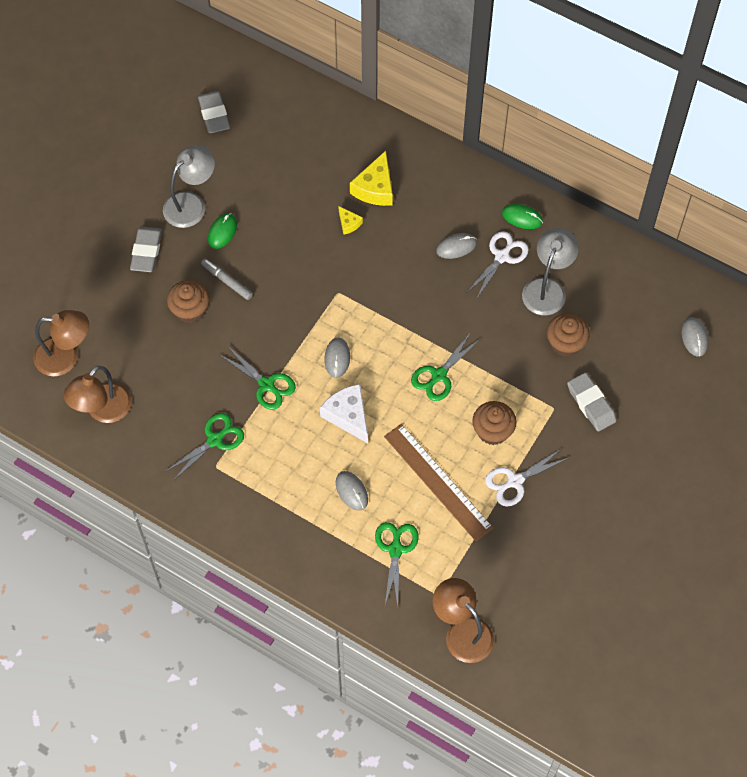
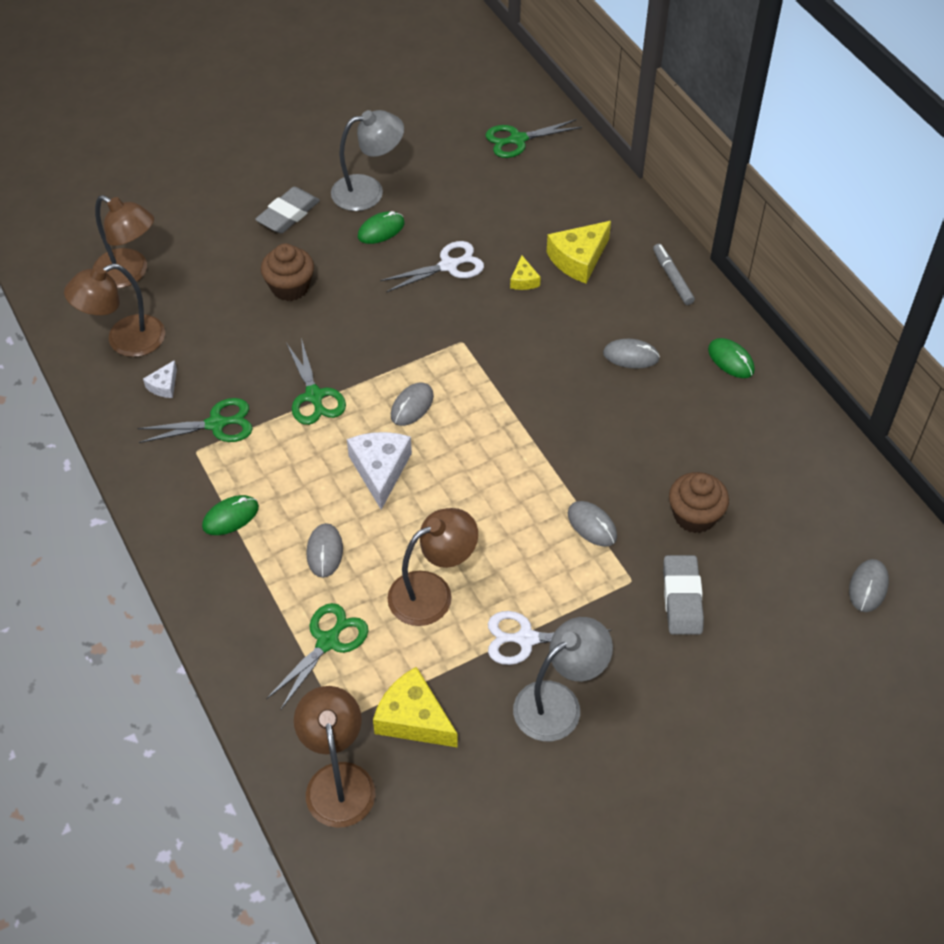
camera: 30 degrees right, 10 degrees down
(157, 430) = (164, 385): none -> white cheese
(214, 115) = (454, 122): grey eraser -> none
(227, 281) = (349, 278): grey marker -> grey marker (672, 278)
(273, 500) = (230, 517): none -> green mouse
(438, 376) = (515, 478): green scissors -> green scissors (517, 140)
(438, 482) = (432, 592): brown ruler -> brown lamp
(481, 569) = (413, 718): none -> yellow cheese
(492, 431) = (538, 569): brown cupcake -> none
(502, 256) = (679, 389): white scissors -> white scissors (449, 266)
(507, 383) = (592, 525): none -> grey mouse
(547, 288) = (711, 446): grey lamp -> grey lamp (558, 703)

